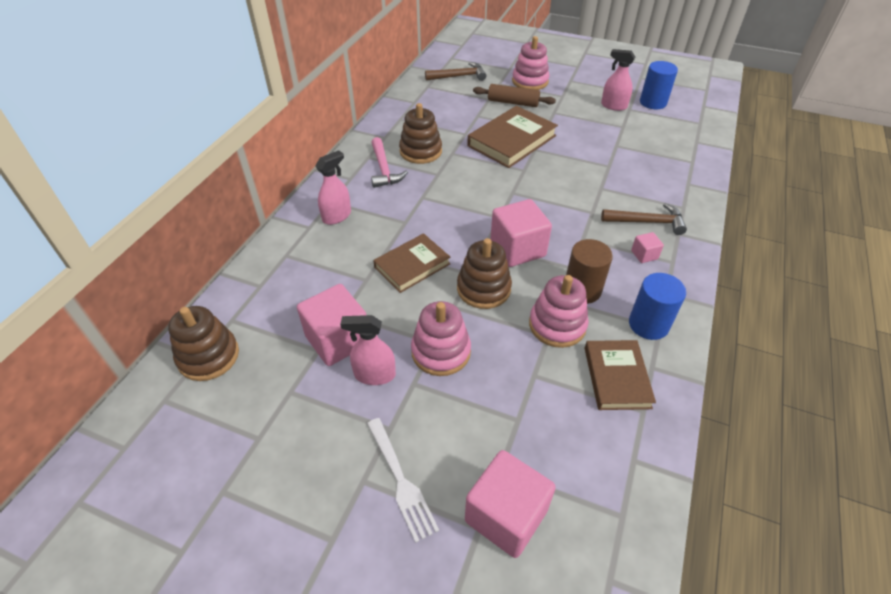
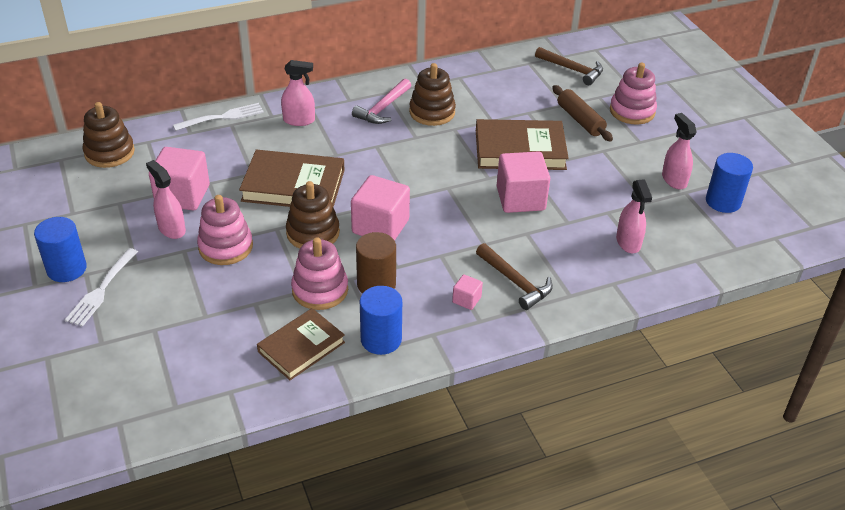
camera: 45 degrees right, 5 degrees down
(269, 255) = (222, 117): none -> white fork
(337, 493) = (66, 269): none -> blue cylinder
(412, 265) = (293, 185): brown book -> brown book, size x1.51
(506, 515) = (121, 350): pink cube -> pink cube (520, 199)
(654, 155) = (628, 242): none -> pink spray bottle

